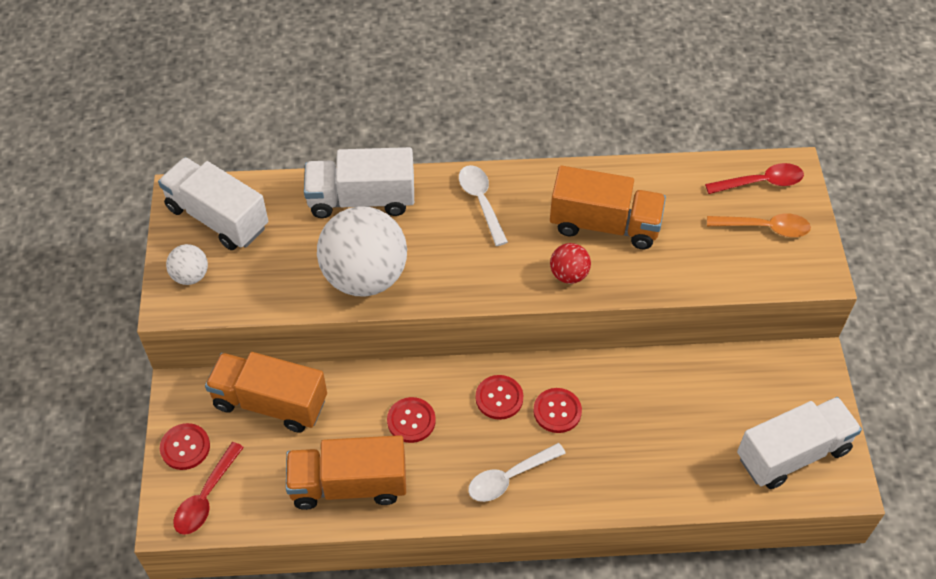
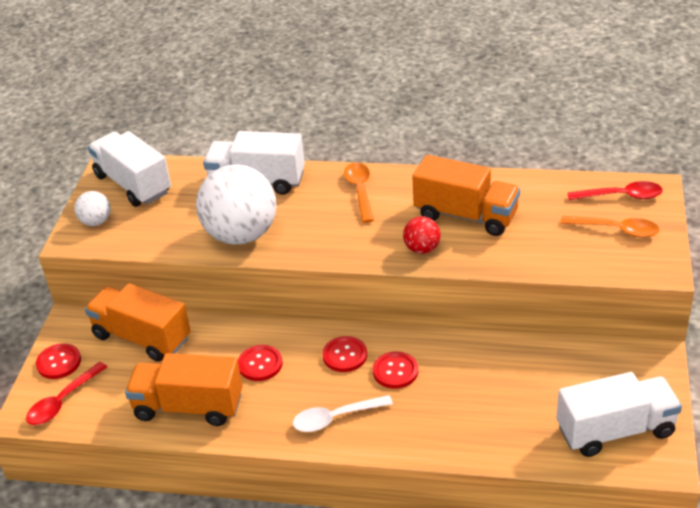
camera: 15 degrees right, 15 degrees down
(481, 202) = (360, 191): white spoon -> orange spoon

